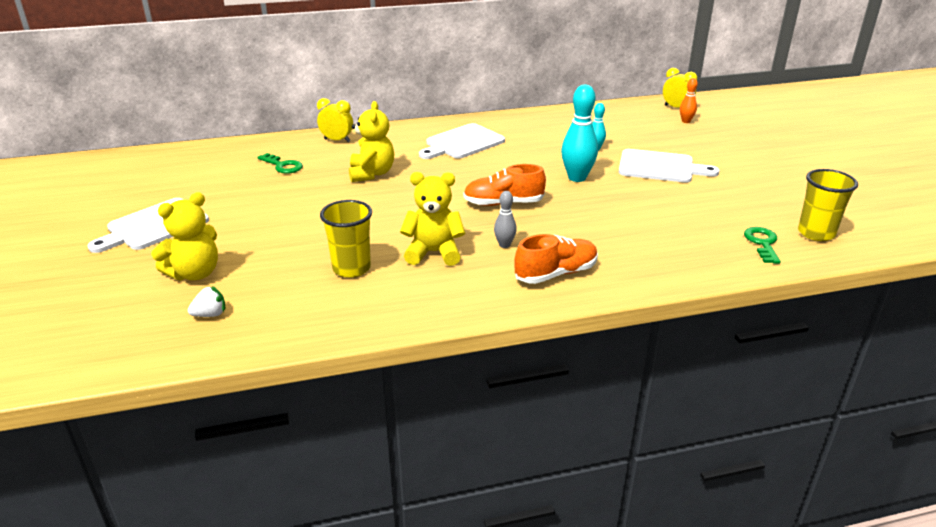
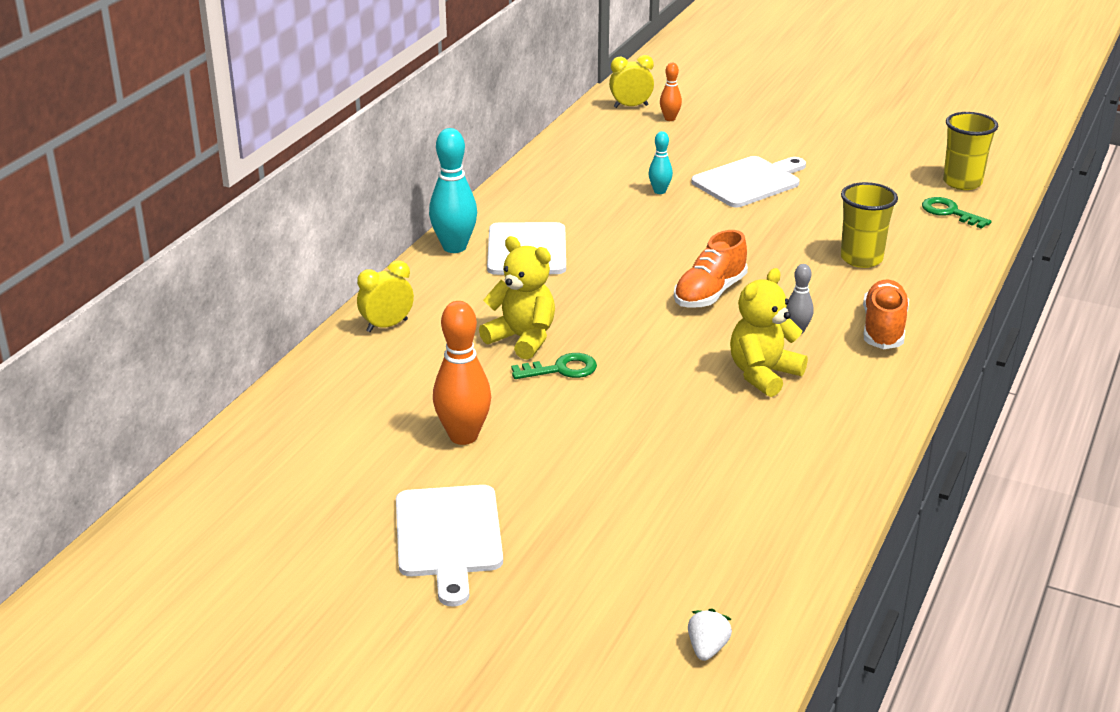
camera: 50 degrees left, 0 degrees up
(195, 273) = (619, 540): yellow teddy bear -> none
(210, 314) = (728, 556): white strawberry -> white strawberry (707, 648)
(254, 195) = (463, 436): none -> orange bowling pin
(283, 166) = (406, 389): green key -> green key (561, 369)
(351, 268) = (736, 434): yellow cup -> yellow cup (861, 259)
(577, 178) = (710, 231): turquoise bowling pin -> turquoise bowling pin (454, 247)

